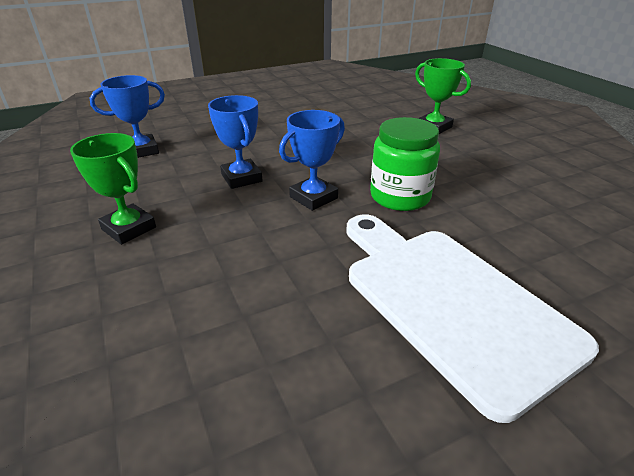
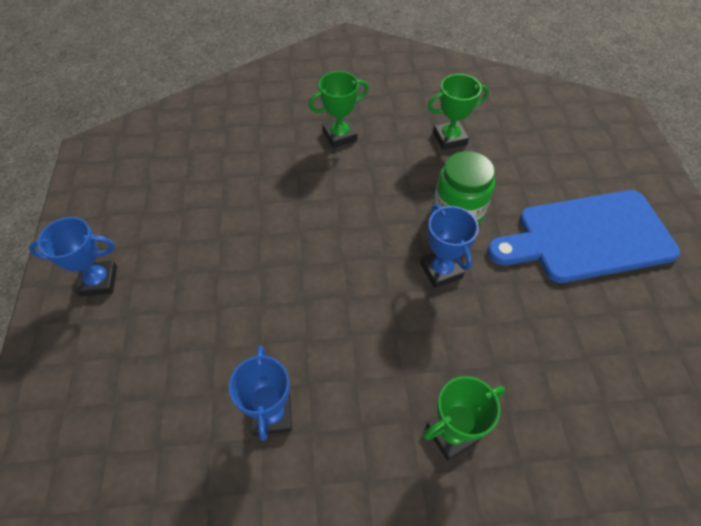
camera: 70 degrees left, 20 degrees up
(241, 178) = (384, 319): blue trophy -> blue trophy (99, 281)
(449, 301) = (587, 237): white cutting board -> blue cutting board
(502, 178) = (450, 138): none -> green trophy

